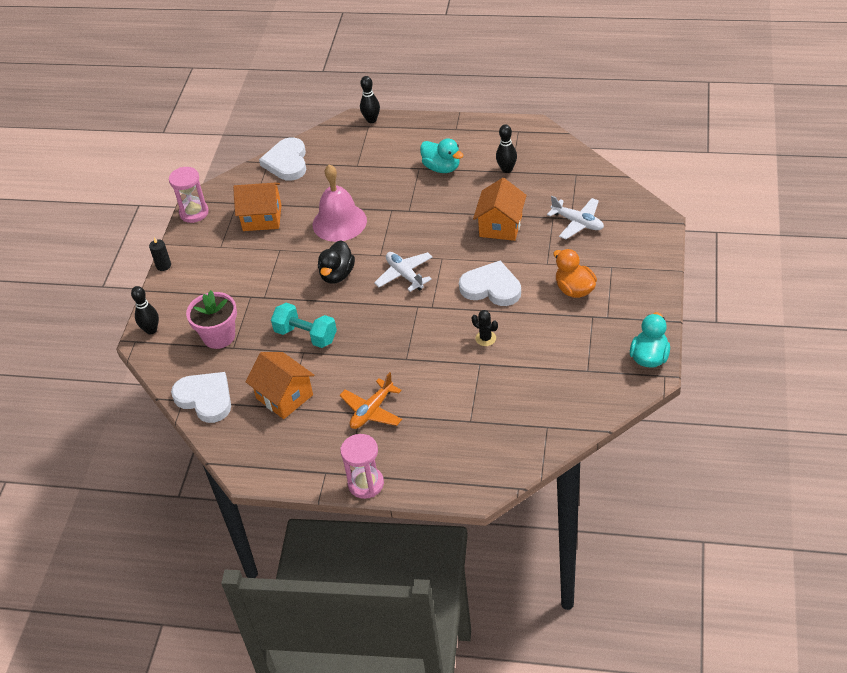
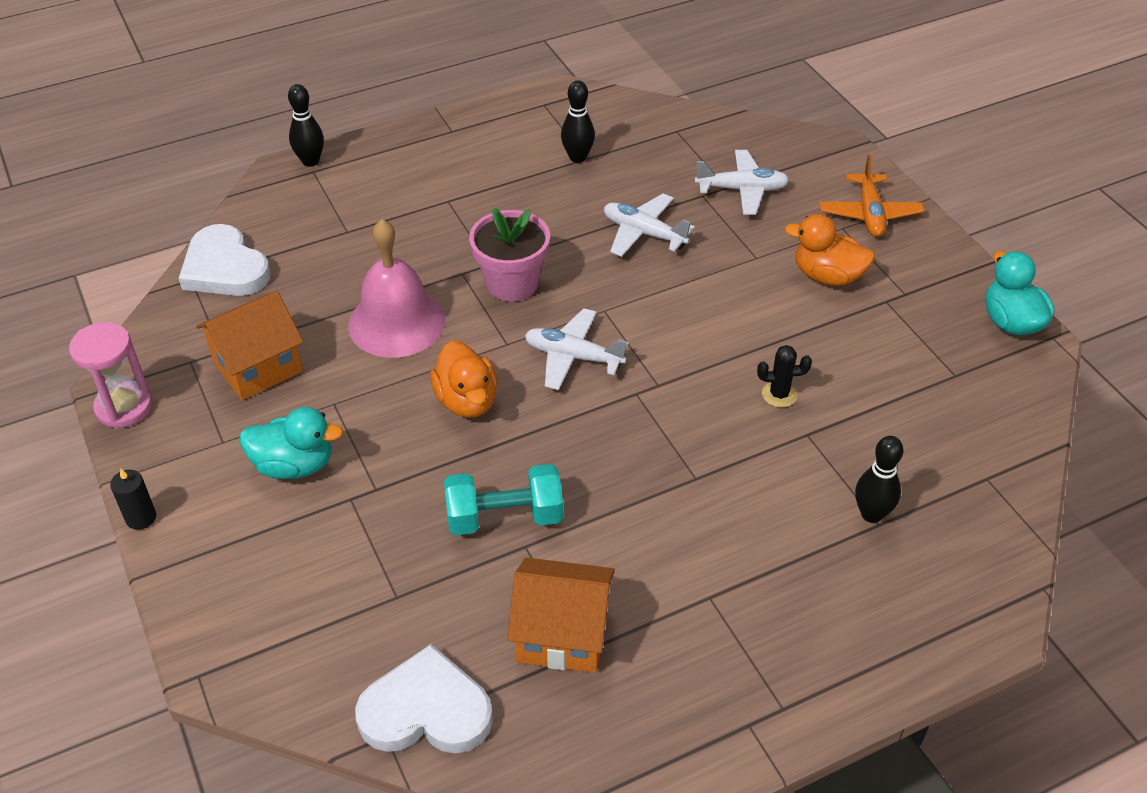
camera: 40 degrees left, 0 degrees up
(151, 330) = (214, 640): black bowling pin -> black bowling pin (871, 514)
(219, 336) = (354, 590): pink flower pot -> pink flower pot (512, 283)
(337, 275) = (467, 401): black duck -> orange duck
(366, 484) = (829, 707): pink hourglass -> none
(372, 411) = (723, 584): orange plane -> orange plane (869, 214)
(442, 168) = (482, 188): turquoise duck -> turquoise duck (294, 465)
(491, 287) = (715, 321): white heart -> none
(500, 226) = (644, 233): orange house -> white plane

